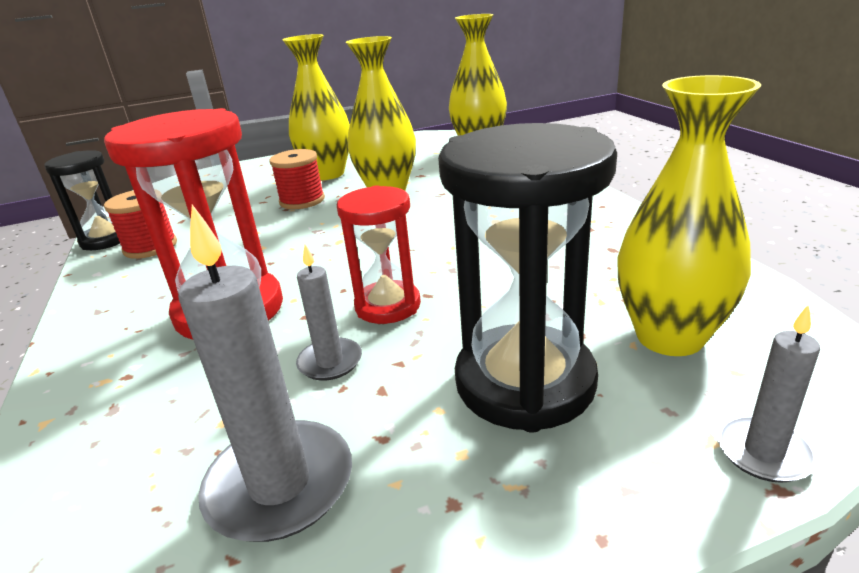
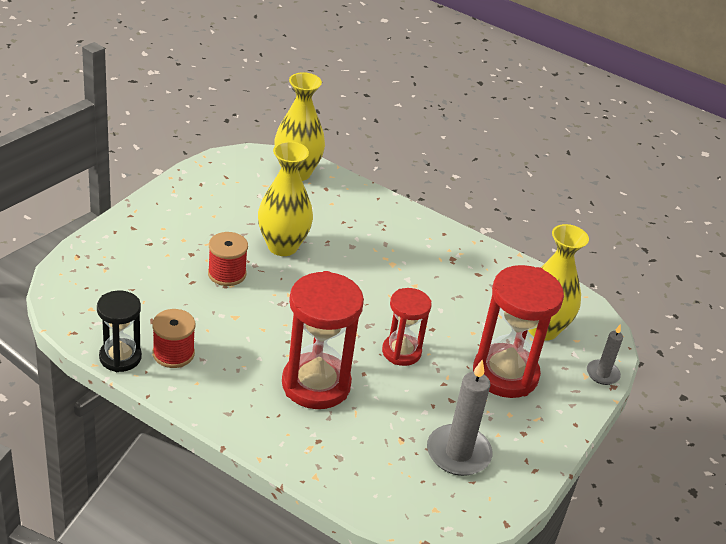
camera: 45 degrees left, 10 degrees up
(327, 174) = (204, 234): yellow vase -> none
(330, 362) = (412, 395): grey candle -> none
(524, 382) = (505, 374): black hourglass -> red hourglass

